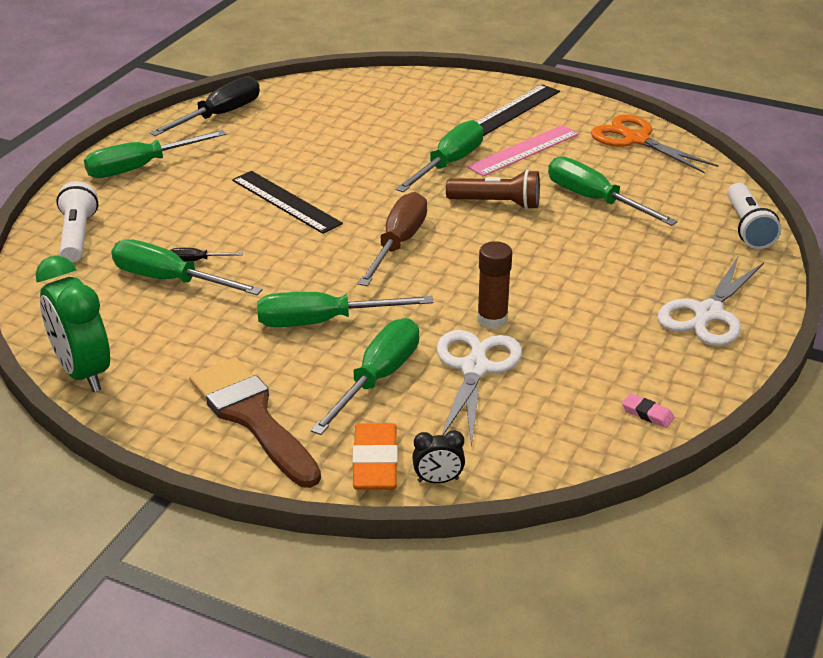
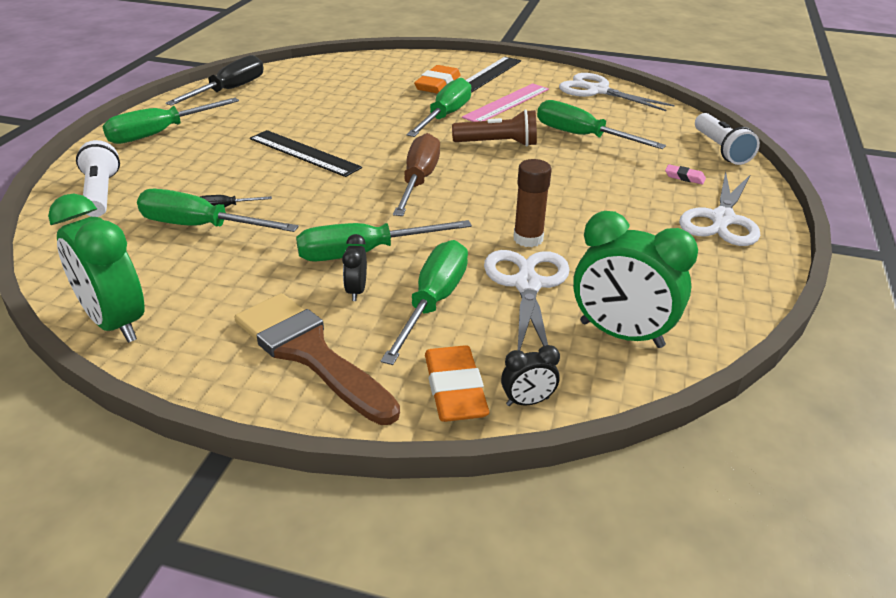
camera: 10 degrees left, 0 degrees up
(307, 360) = (356, 291): none -> black clock
(452, 120) = (437, 84): none -> orange eraser
(549, 427) = (621, 334): none -> green clock
(636, 139) = (597, 91): orange scissors -> white scissors
(647, 414) = (710, 313): pink eraser -> pink eraser (684, 177)

